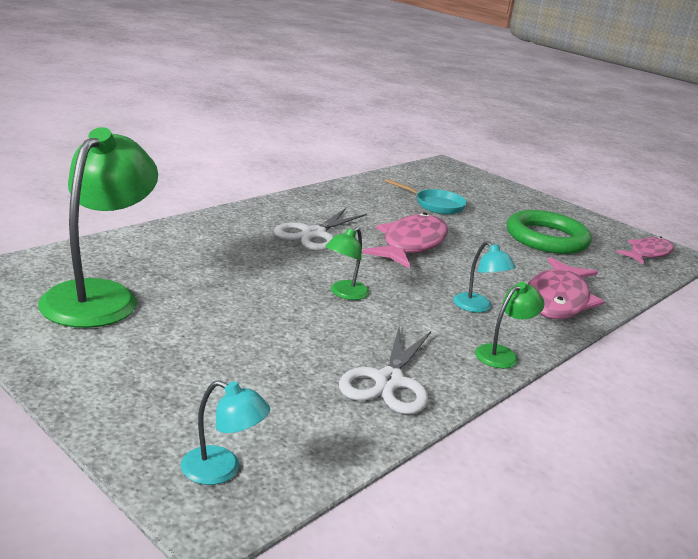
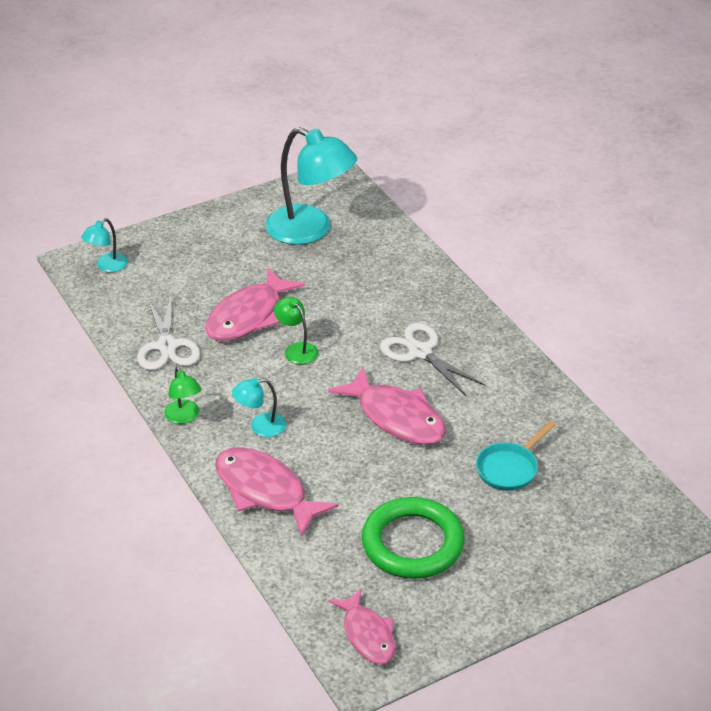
camera: 110 degrees right, 15 degrees up
(100, 295) = (310, 230): green lamp -> turquoise lamp
(298, 327) = (248, 316): none -> pink fish
(389, 381) = (167, 346): white scissors -> white scissors turned 135 degrees counterclockwise

